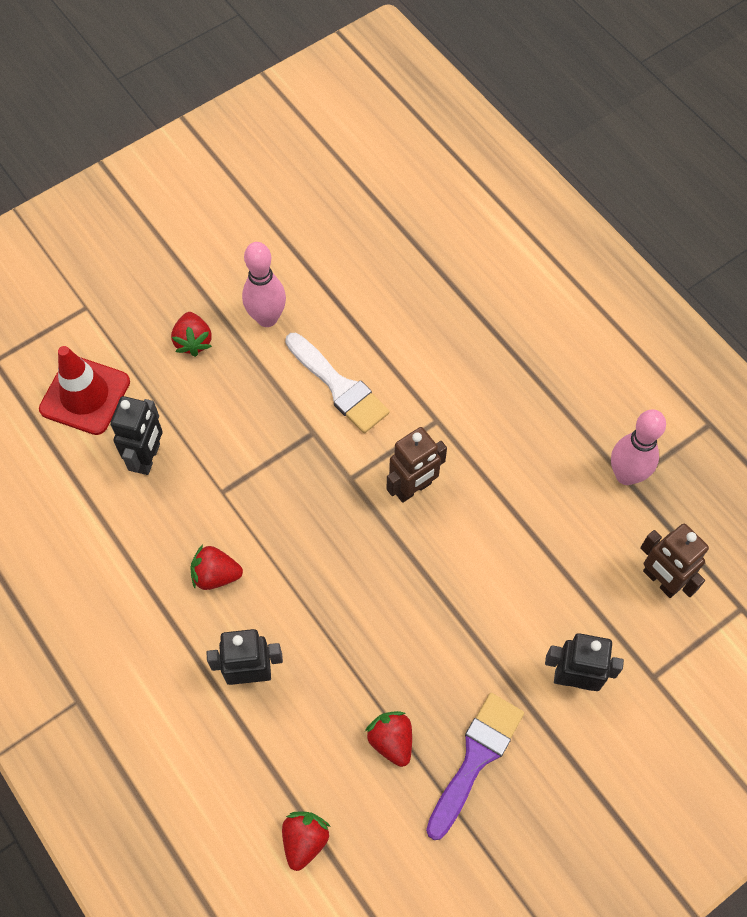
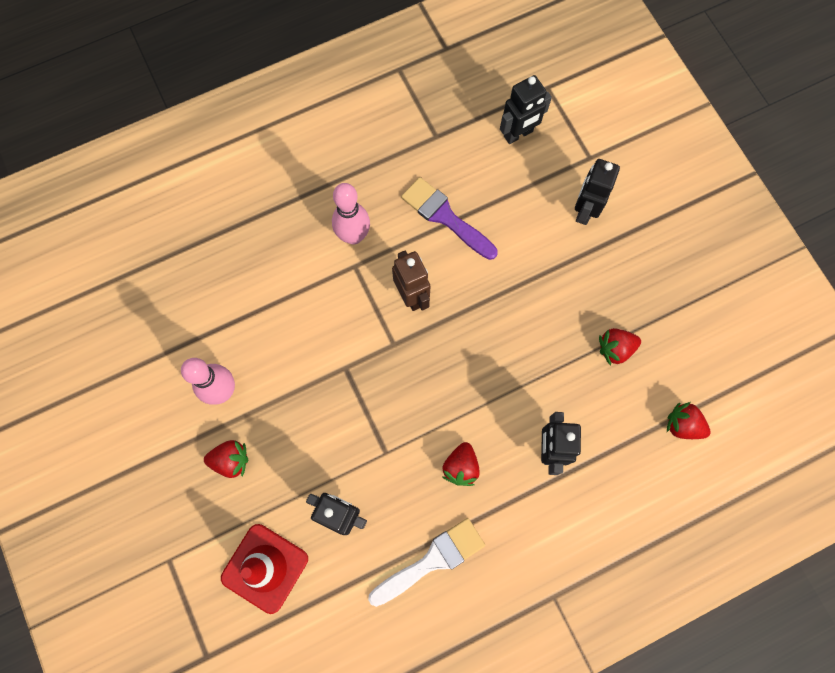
camera: 80 degrees left, 10 degrees up
(339, 387) = (306, 339): white brush -> white brush (432, 560)
(475, 758) = (635, 291): purple brush -> purple brush (445, 217)
(626, 475) = (430, 137): pink bowling pin -> pink bowling pin (353, 236)
(660, 580) = (518, 134): brown robot -> black robot

